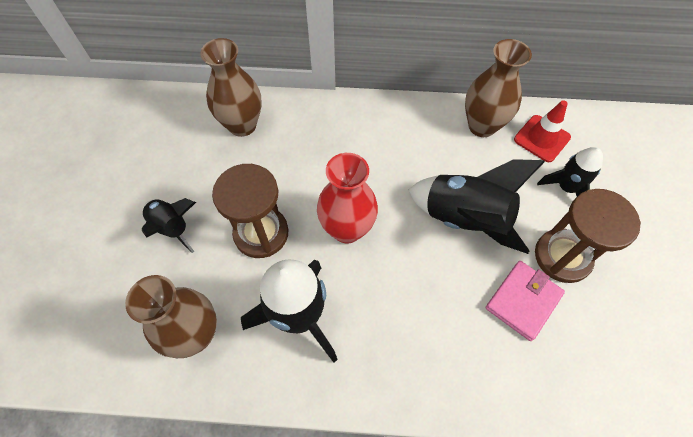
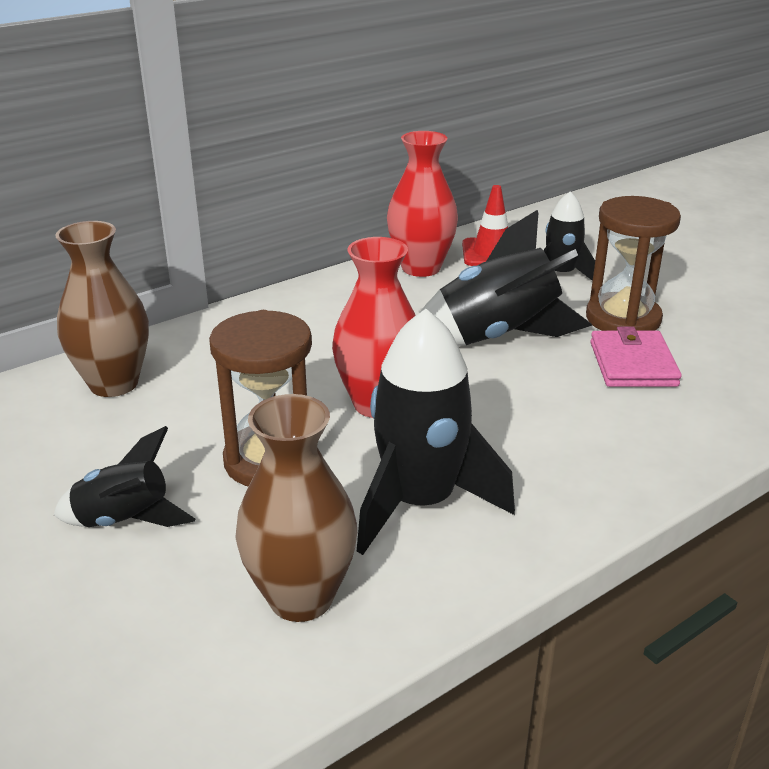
camera: 40 degrees left, 30 degrees down
(482, 126) = (421, 268): brown vase -> red vase

